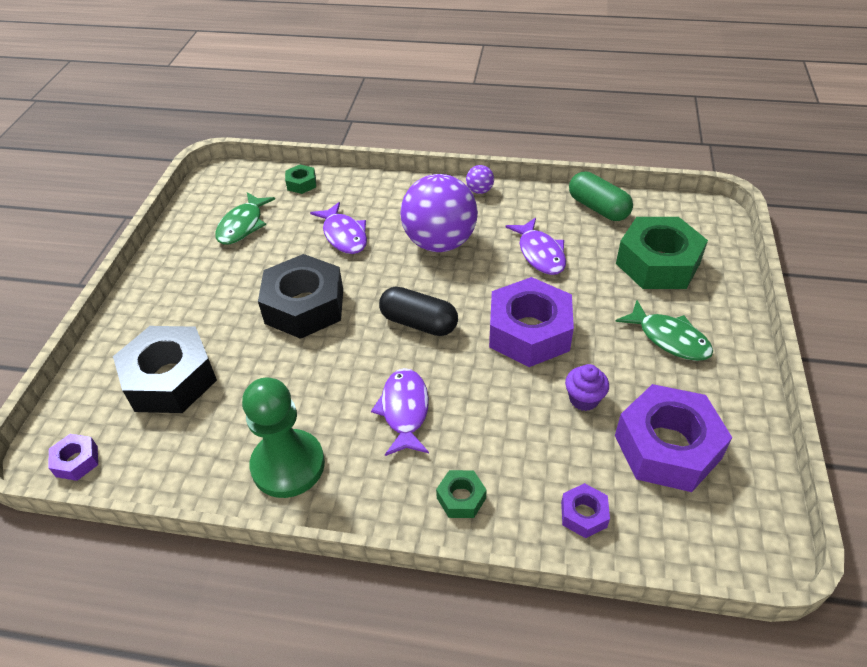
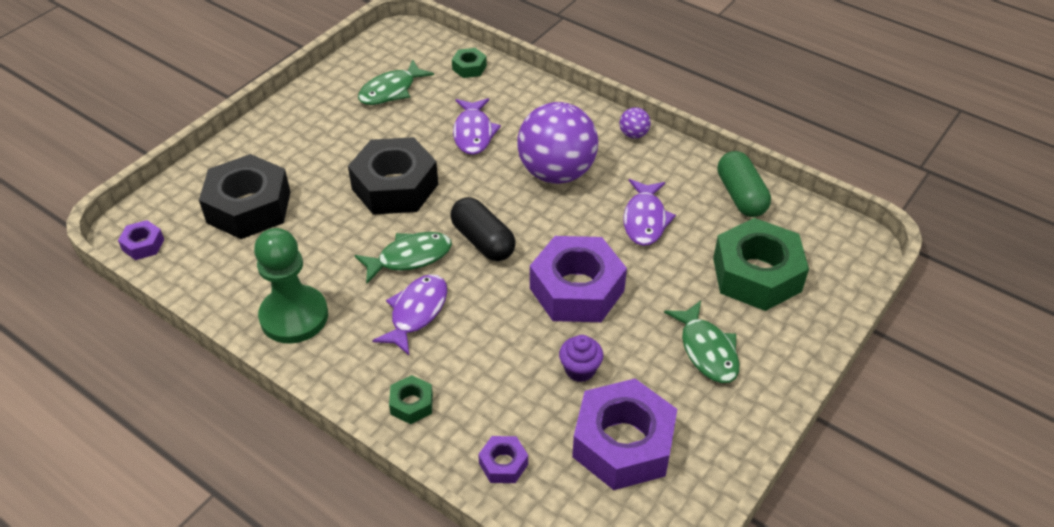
camera: 25 degrees right, 0 degrees up
(363, 363) = (410, 257): none -> green fish

